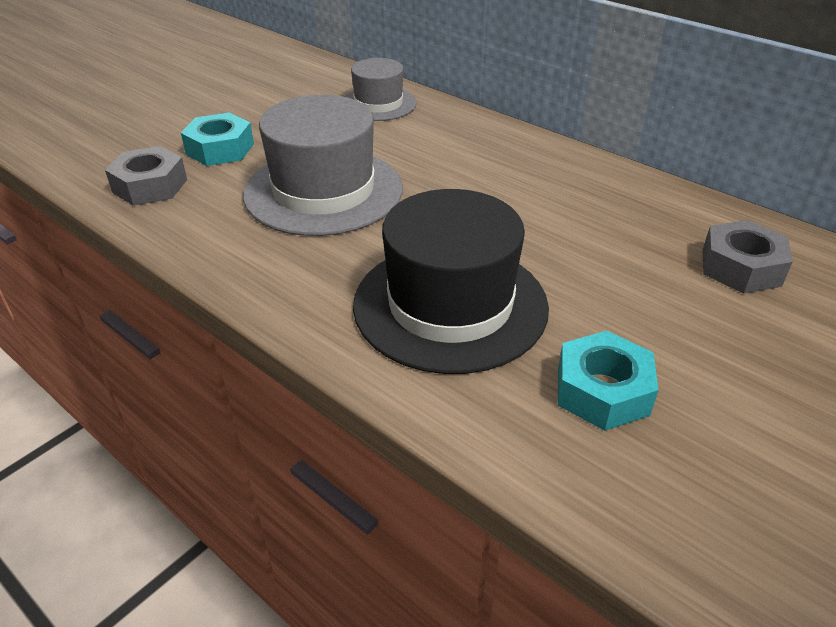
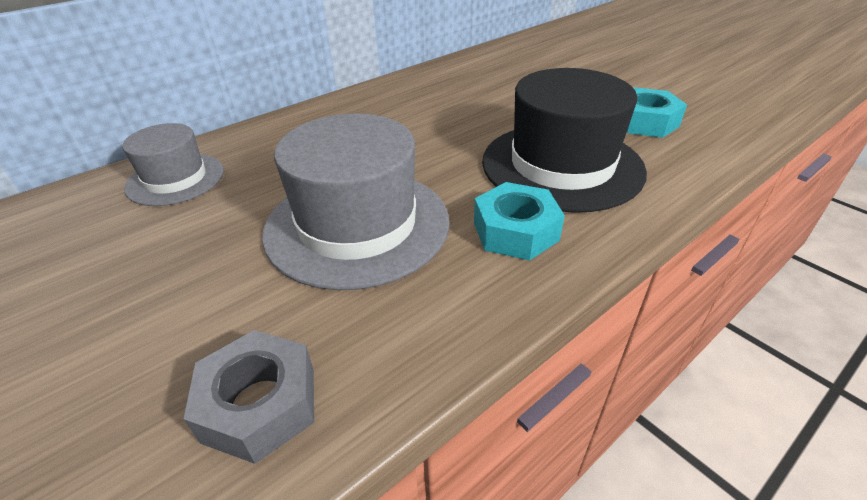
camera: 80 degrees left, 0 degrees up
(220, 149) = (190, 321): turquoise nut -> turquoise nut (515, 231)
(741, 267) = (519, 68): grey nut -> none

